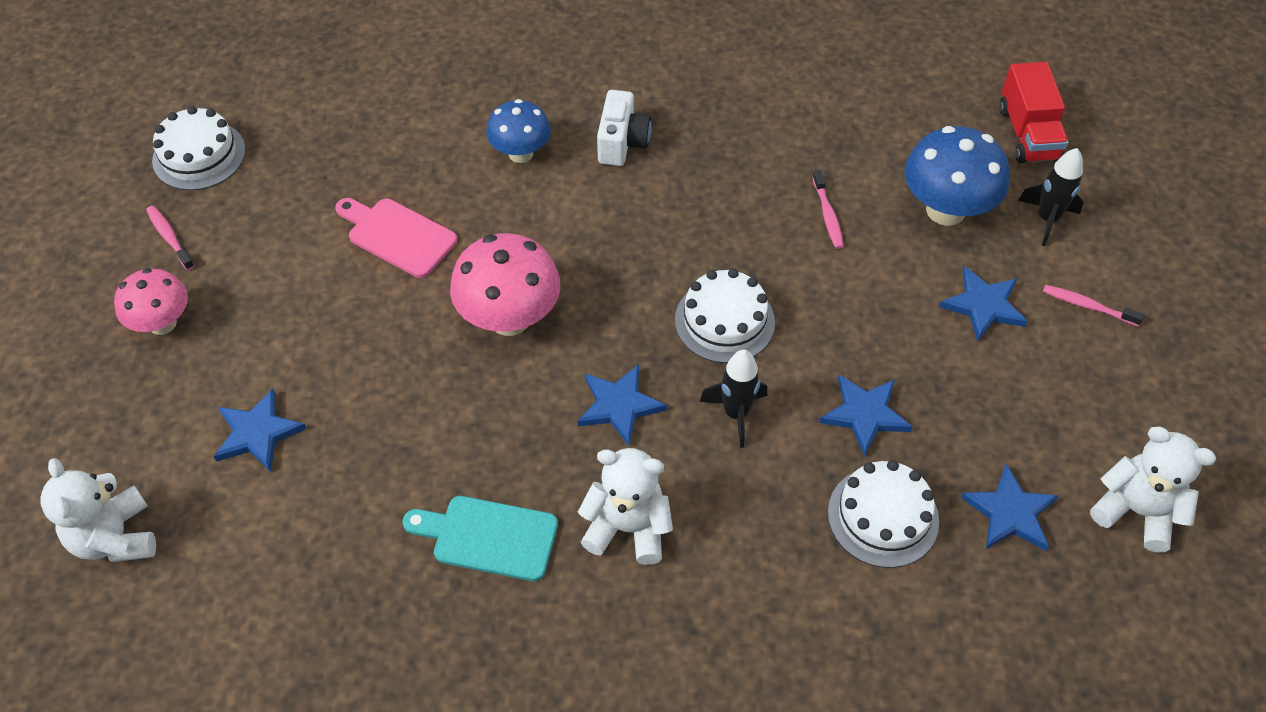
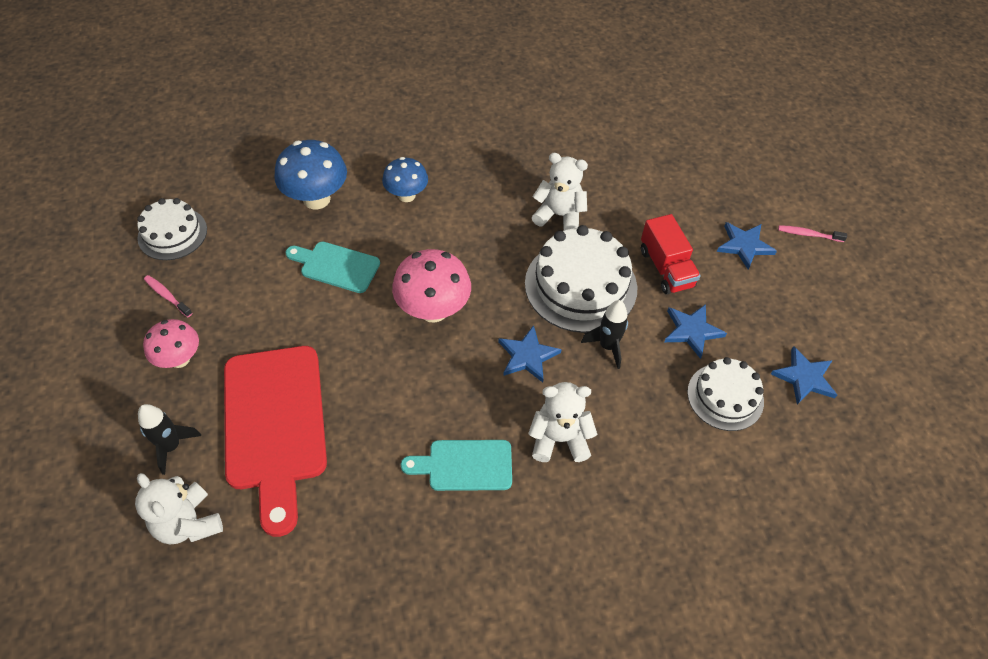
camera: 15 degrees left, 0 degrees up
(258, 433) = (275, 424): blue star -> red cutting board
(398, 236) = (336, 266): pink cutting board -> turquoise cutting board
(622, 143) = (474, 177): white camera -> none
(724, 321) = (580, 285): white cake -> white cake, size x1.62
(828, 215) = (626, 203): pink toothbrush -> none
(945, 210) = (700, 188): blue mushroom -> blue mushroom (316, 199)
(1027, 133) = (736, 130): red truck -> red truck (666, 268)
(1047, 219) = (765, 183): black rocket -> black rocket (171, 447)
(1136, 511) = (881, 361): white teddy bear -> white teddy bear (559, 215)

